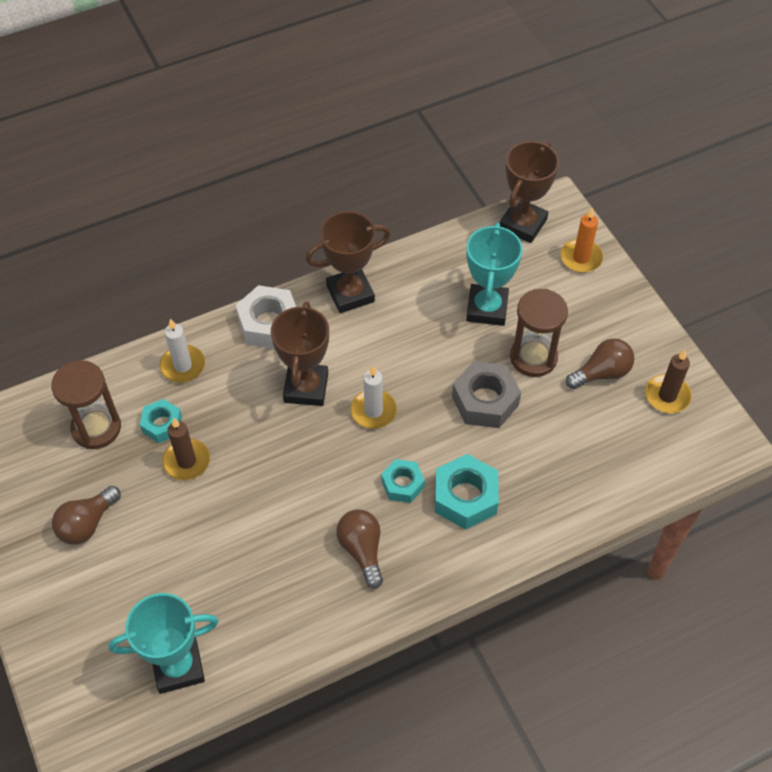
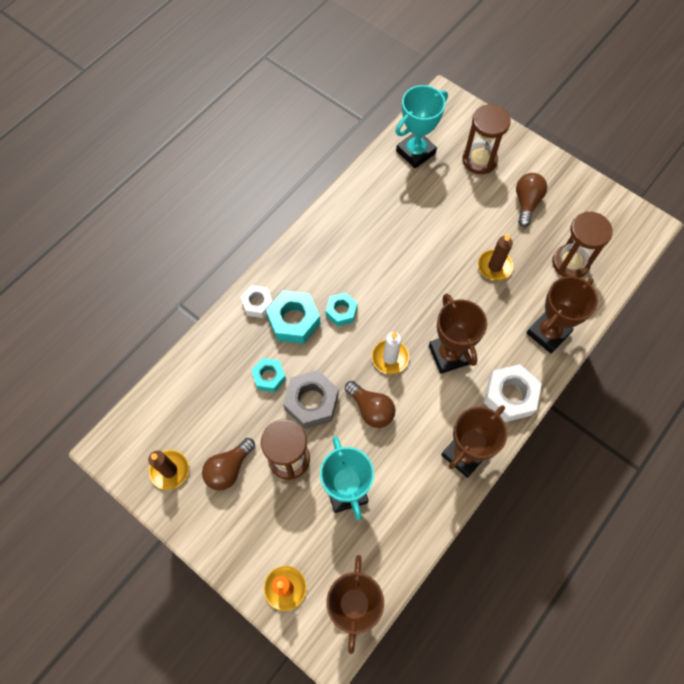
camera: 155 degrees right, 10 degrees up
(100, 613) = (479, 160): none -> brown hourglass
(162, 424) = (529, 284): turquoise nut -> turquoise nut (269, 377)
(183, 366) = (548, 333): white candle -> brown trophy
(362, 550) = (345, 257): brown light bulb -> brown light bulb (371, 409)
(502, 537) = (257, 304): none -> white nut

